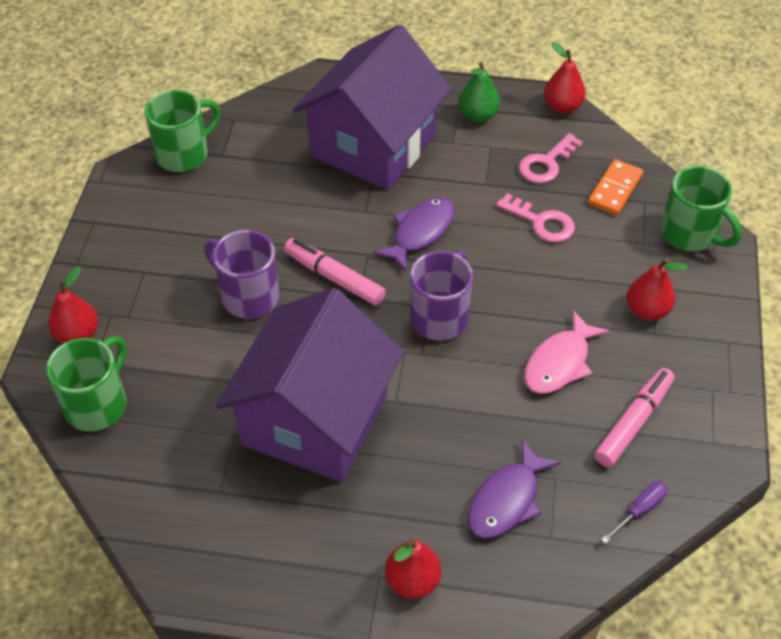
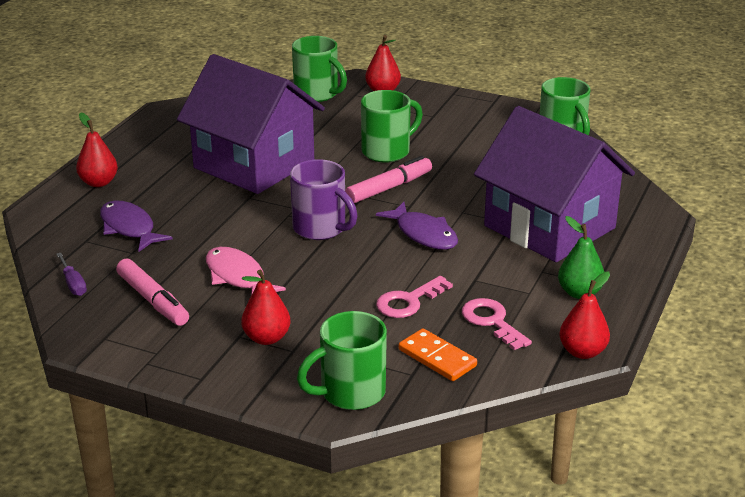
camera: 105 degrees right, 20 degrees down
(248, 296) = (387, 151): purple mug -> green mug

